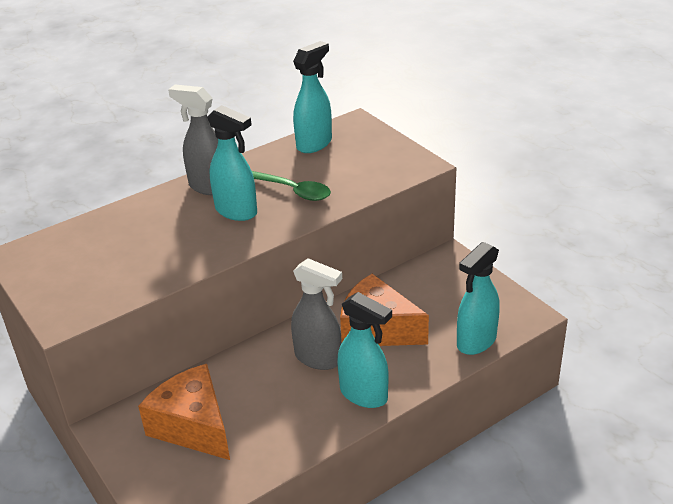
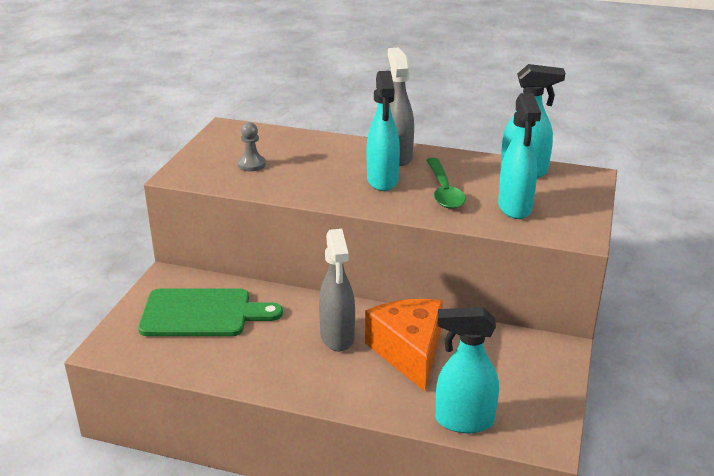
camera: 50 degrees right, 5 degrees down
(108, 268) = (251, 164): none -> grey pawn
(193, 426) = (202, 313): orange cheese -> green cutting board
(364, 395) = (321, 383): turquoise spray bottle -> turquoise spray bottle (514, 208)

